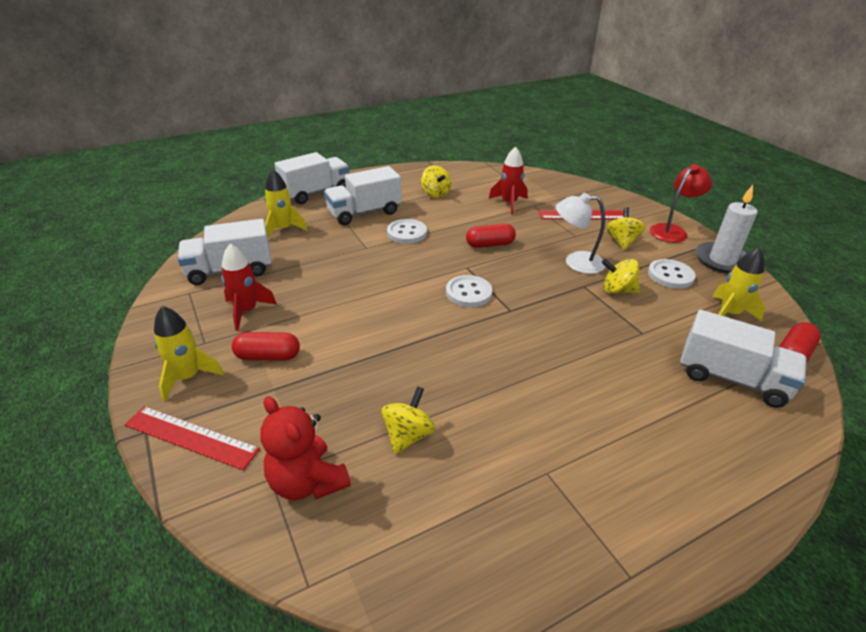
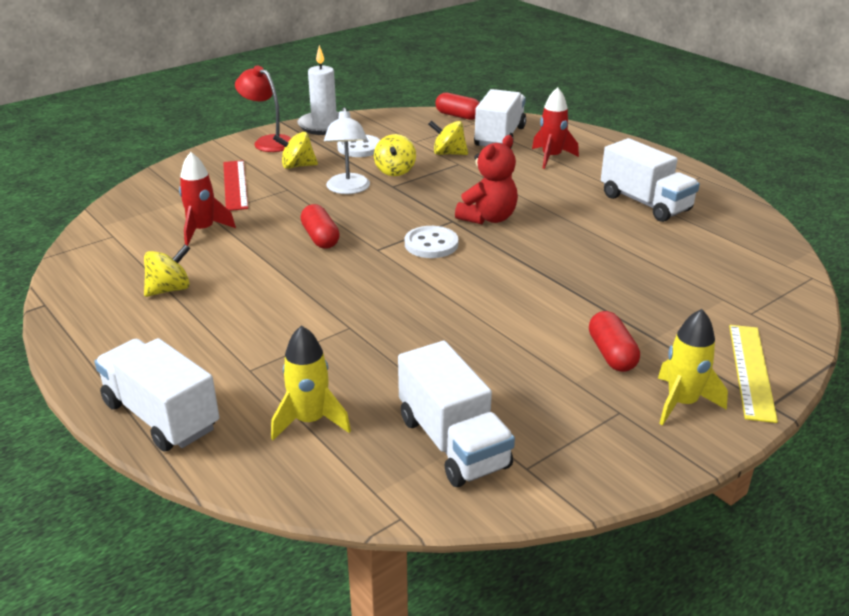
camera: 100 degrees left, 5 degrees down
(191, 437) = (751, 371): red ruler -> yellow ruler
(246, 311) = (541, 395): red rocket -> red rocket (551, 157)
(307, 482) = (738, 294): red teddy bear -> red teddy bear (488, 218)
(364, 213) = (240, 346): white truck -> white truck (645, 203)
(407, 233) = (301, 299): white button -> none
(408, 435) = (654, 256): yellow spinning top -> yellow spinning top (448, 153)
(729, 313) = (413, 130): yellow rocket -> none

